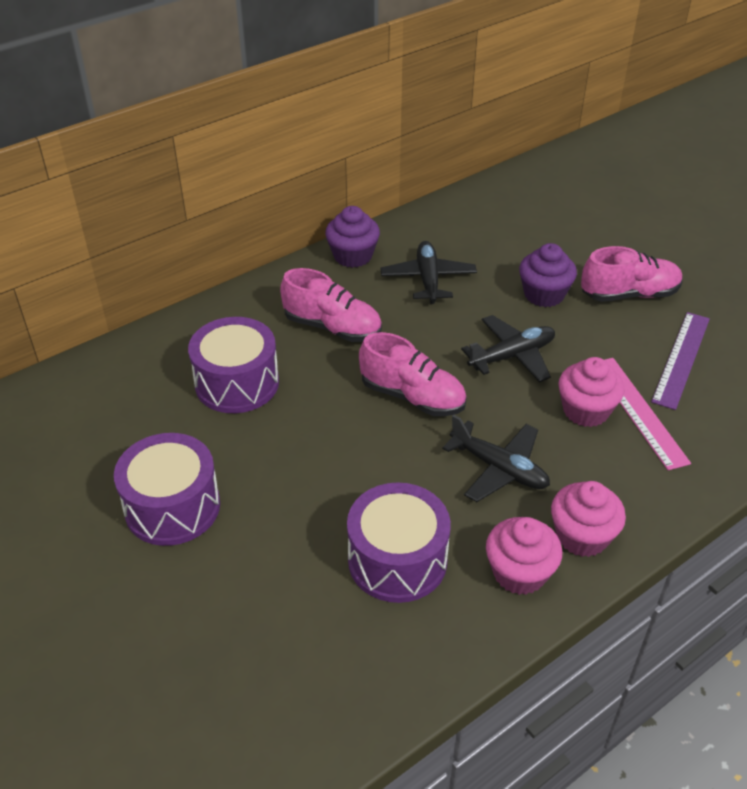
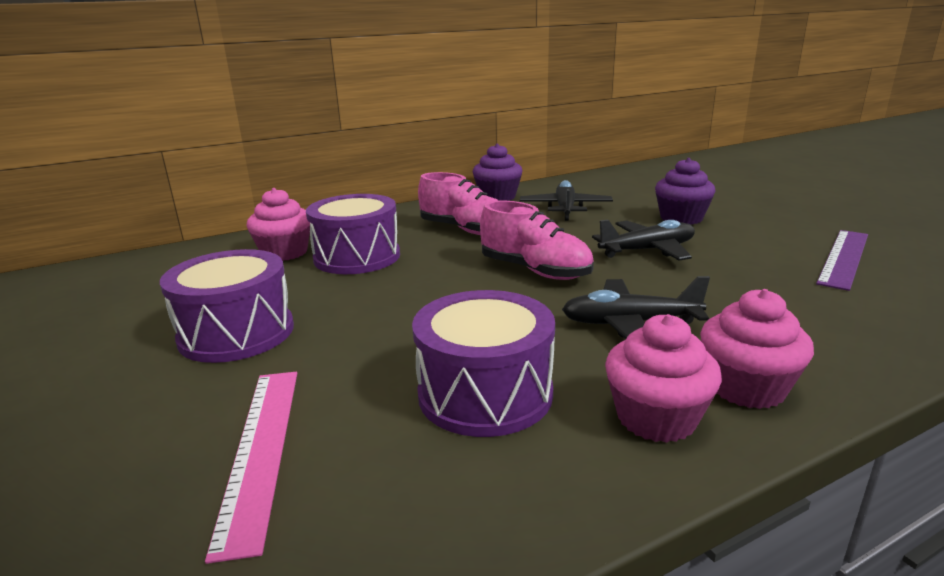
camera: 10 degrees right, 20 degrees down
(499, 468) = (630, 324): black plane -> black plane turned 135 degrees clockwise
(585, 410) = (736, 287): pink cupcake -> pink cupcake (284, 253)
(629, 294) = (772, 220): pink shoe -> none
(639, 411) = (802, 290): pink ruler -> pink ruler (261, 449)

